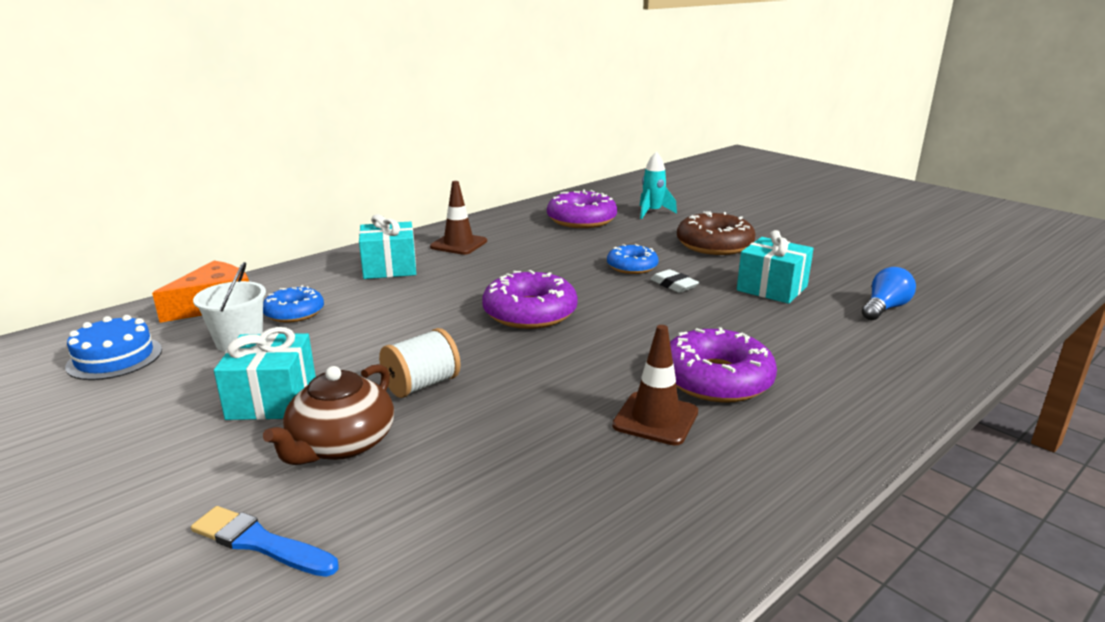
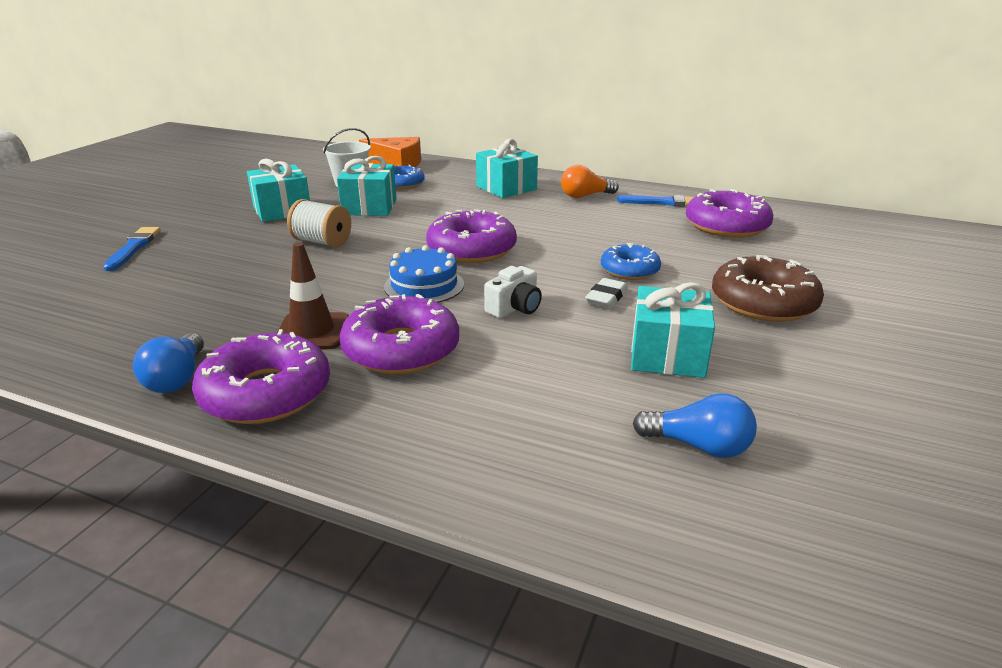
camera: 65 degrees right, 5 degrees up
(115, 358) = (311, 166): blue cake -> blue cake (424, 285)
(341, 444) = (237, 239): brown teapot -> none
(344, 342) = (369, 207): none -> turquoise gift
(458, 244) = (585, 196): brown traffic cone -> orange light bulb
(511, 224) = (663, 202): none -> blue brush
(652, 212) = (815, 253): turquoise rocket -> none
(669, 320) = (515, 308): none -> white camera
(718, 512) = (177, 378): none -> blue light bulb
(769, 457) = (266, 393): none -> purple donut

